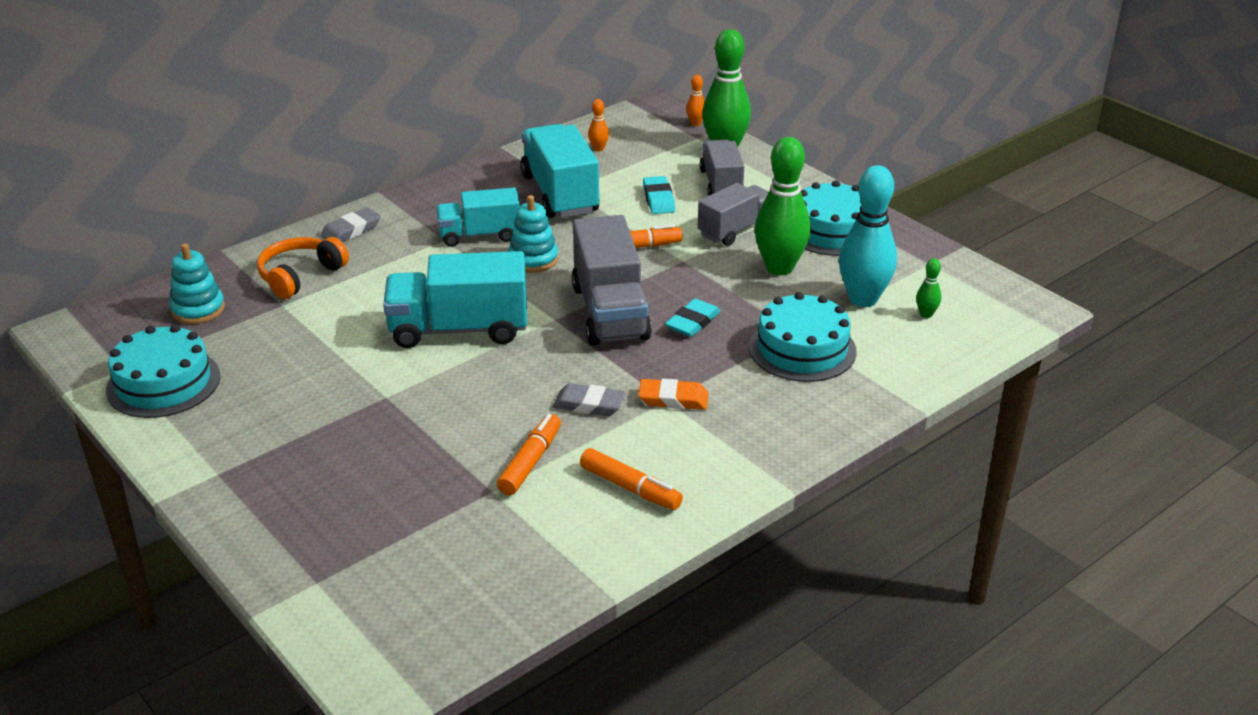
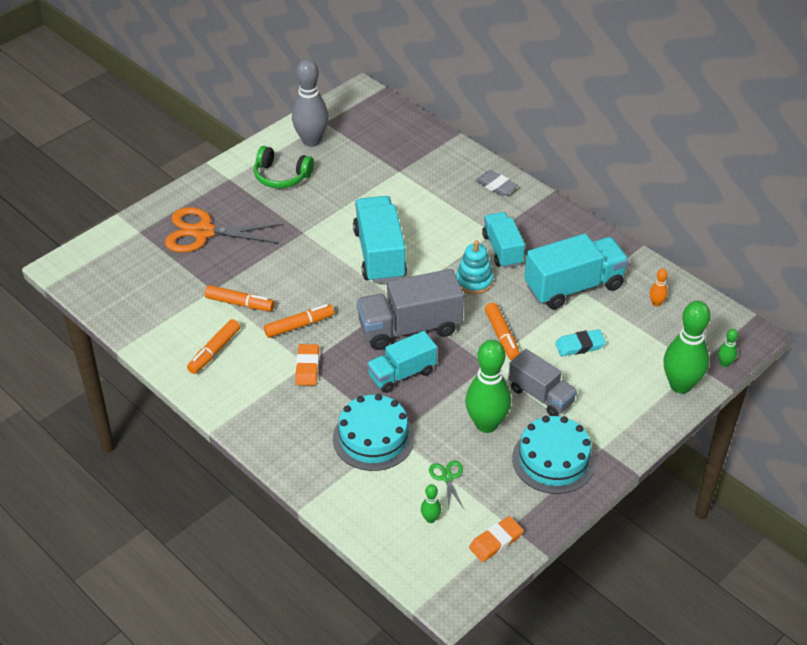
camera: 85 degrees right, 10 degrees up
(163, 383) = (311, 141): turquoise cake -> grey bowling pin
(198, 309) = (389, 138): turquoise stacking toy -> none
(240, 416) = (281, 176): none -> green headphones
(300, 276) = (434, 173): orange headphones -> none
(347, 502) = (203, 232): none -> orange scissors
(589, 404) = (299, 325): grey eraser -> orange marker
(692, 322) = (402, 374): turquoise eraser -> turquoise truck
(695, 123) = (724, 363): orange bowling pin -> green bowling pin
(721, 184) = (616, 384): grey truck -> none
(863, 299) = (447, 477): turquoise bowling pin -> green scissors
(952, 274) = (496, 541): none -> orange eraser

